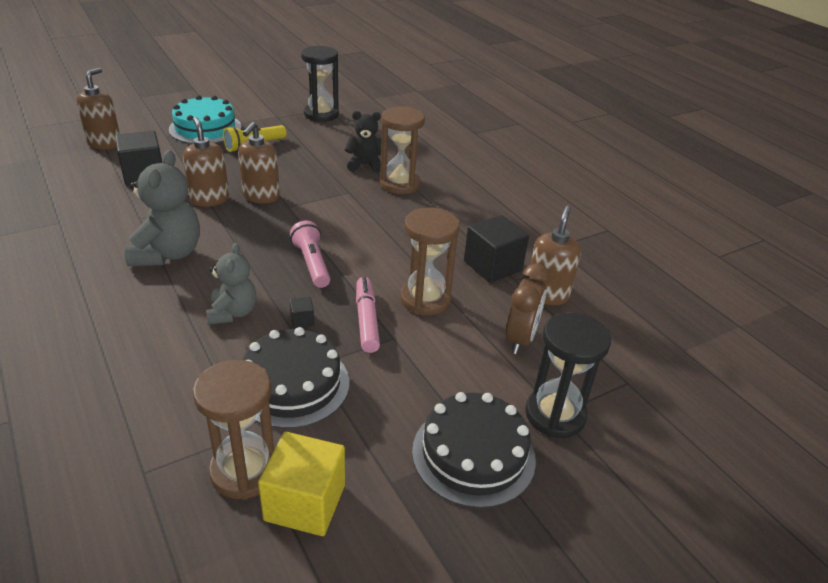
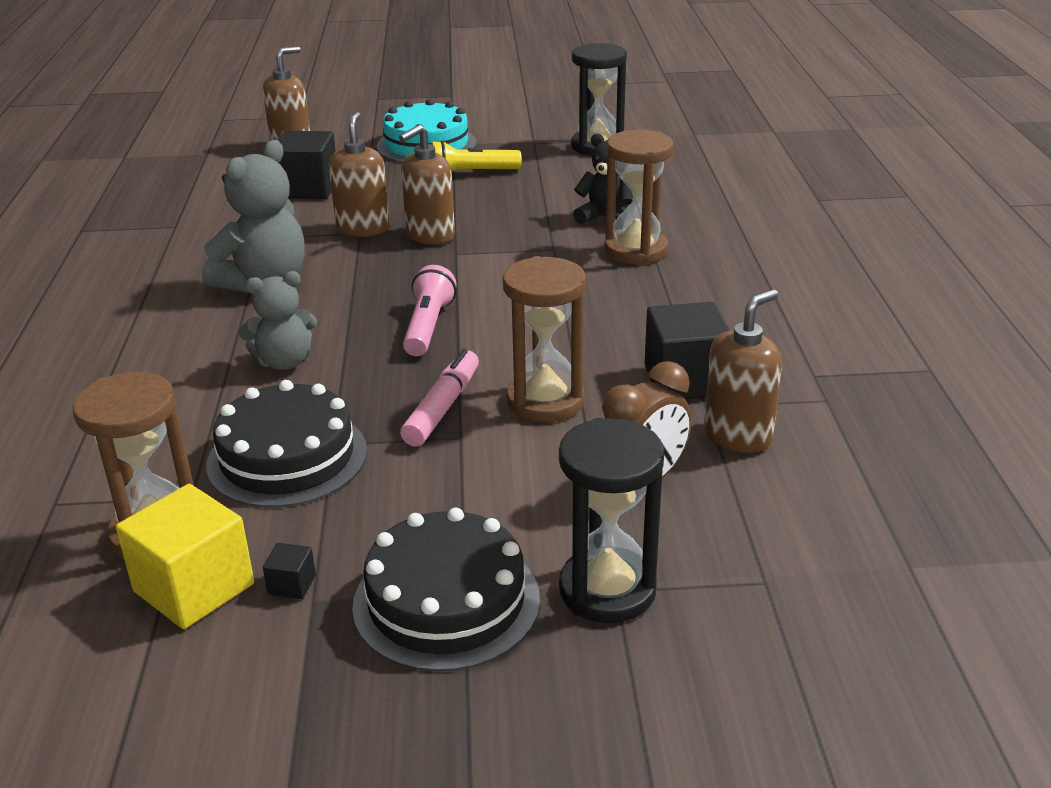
camera: 30 degrees right, 5 degrees down
(233, 312) = (284, 362): grey teddy bear -> grey teddy bear turned 45 degrees clockwise
(302, 320) = (360, 389): black cube -> black cube (292, 584)

